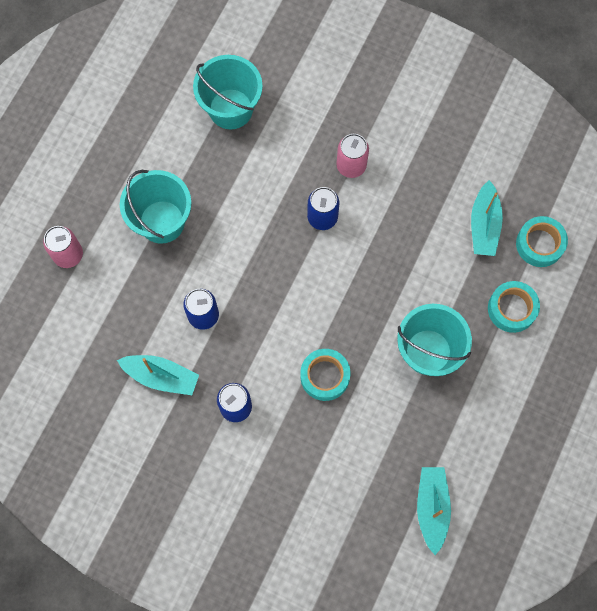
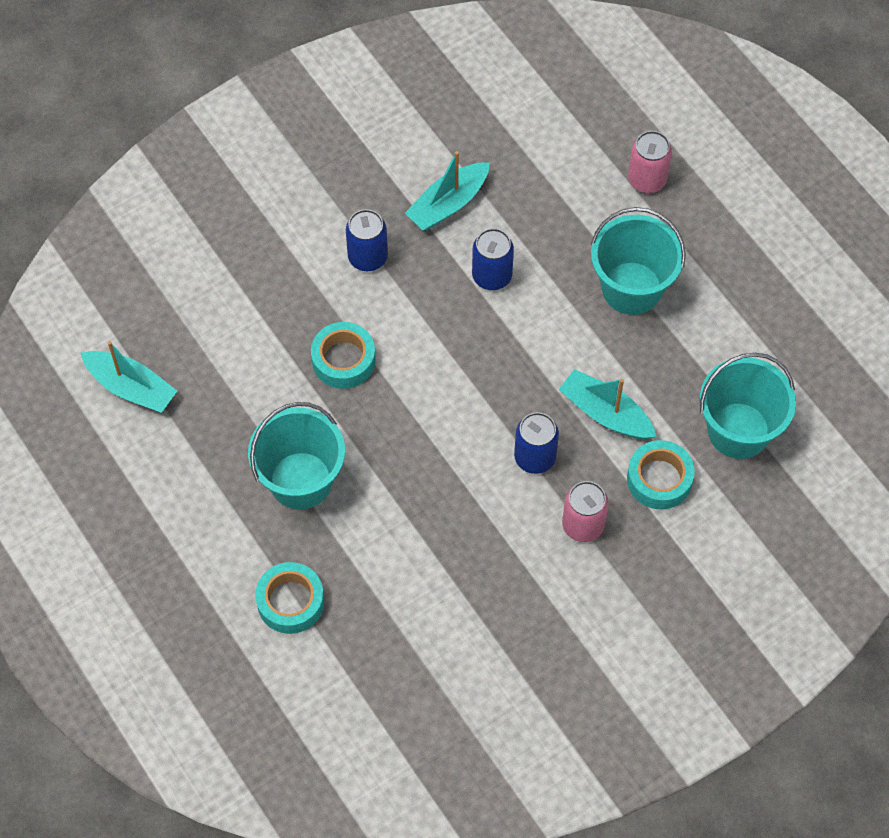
camera: 120 degrees right, 10 degrees down
(484, 225) = (413, 633): turquoise boat -> turquoise boat (605, 413)
(539, 244) = (348, 684): turquoise tape -> turquoise tape (659, 479)

